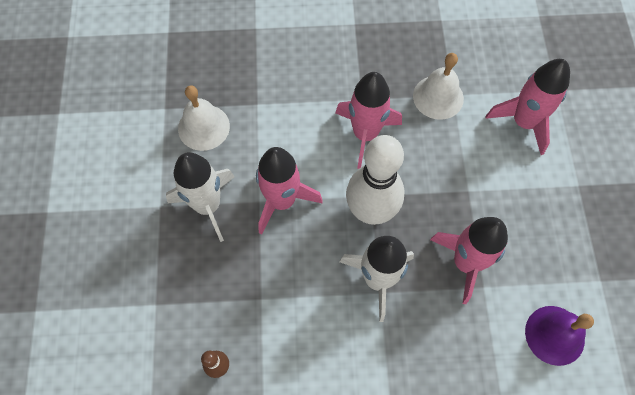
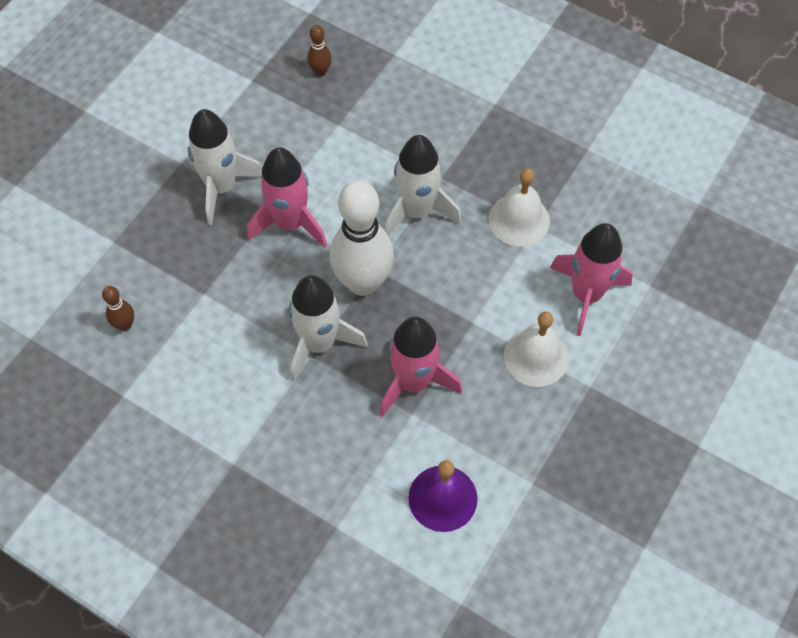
camera: 35 degrees right, 5 degrees down
(203, 127) = (273, 117): white bell -> white bell (536, 357)
(212, 72) = (320, 72): none -> brown bowling pin
(365, 134) = (417, 211): pink rocket -> white rocket

